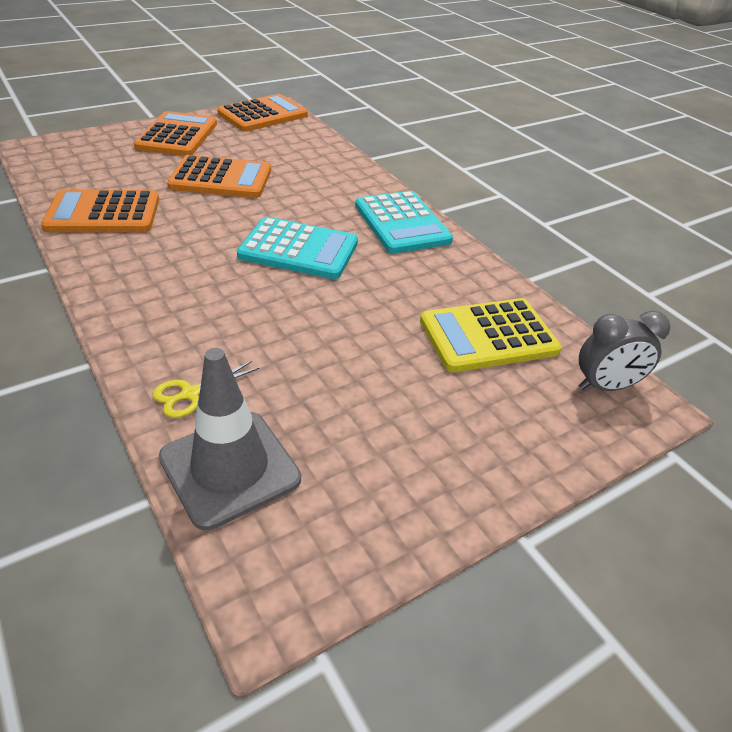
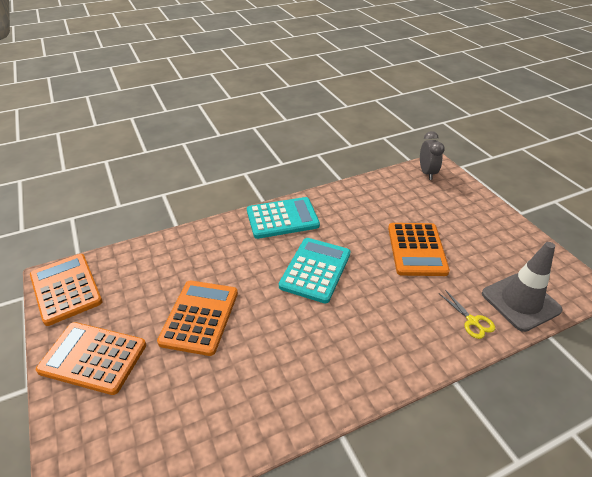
camera: 80 degrees left, 0 degrees up
(103, 213) = (254, 402): orange calculator -> orange calculator (416, 249)
(488, 336) = (397, 201): yellow calculator -> none

